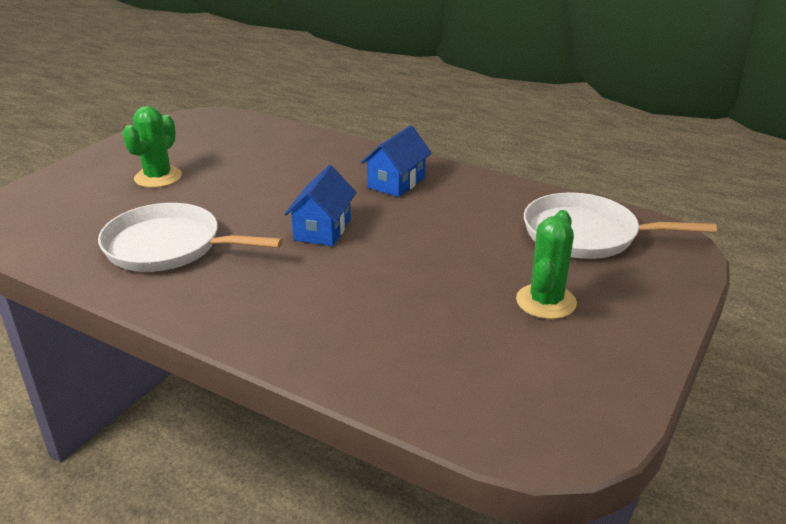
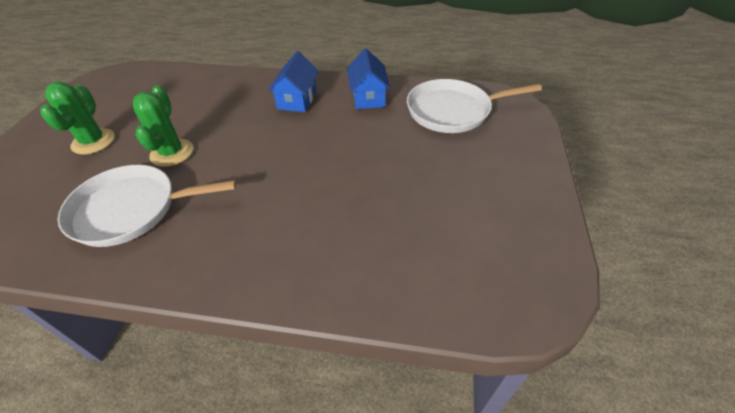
camera: 20 degrees left, 15 degrees up
(322, 229) = (259, 157): blue house -> blue house (368, 97)
(546, 302) = (457, 176): green cactus -> green cactus (172, 153)

